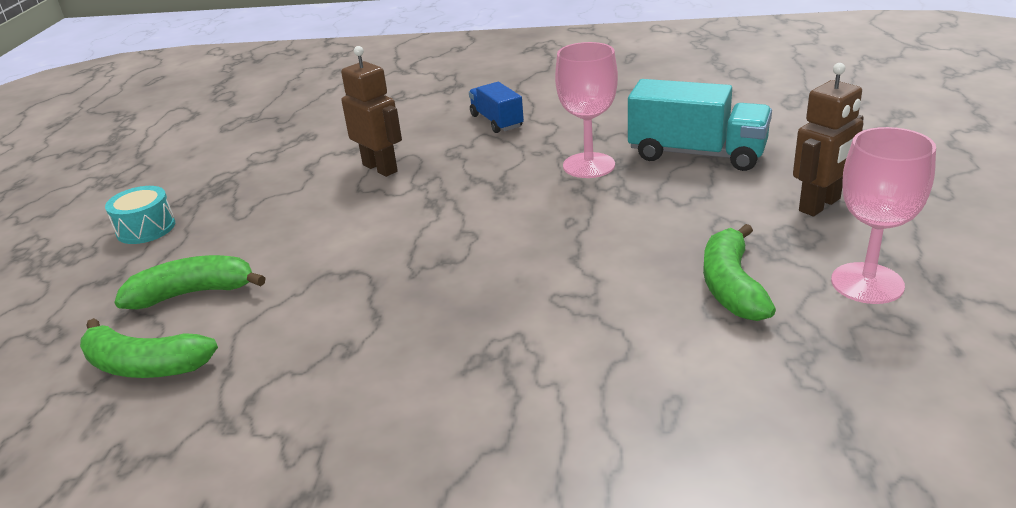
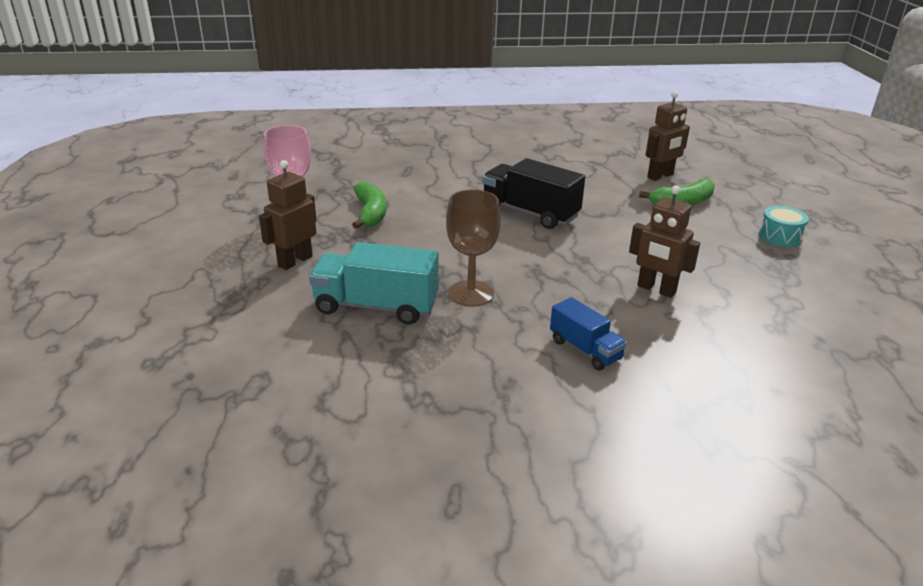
camera: 165 degrees right, 0 degrees up
(145, 366) = (660, 176): green banana -> brown robot
(458, 279) = (530, 213): none -> black truck
(589, 165) = (471, 293): pink goblet -> brown goblet

